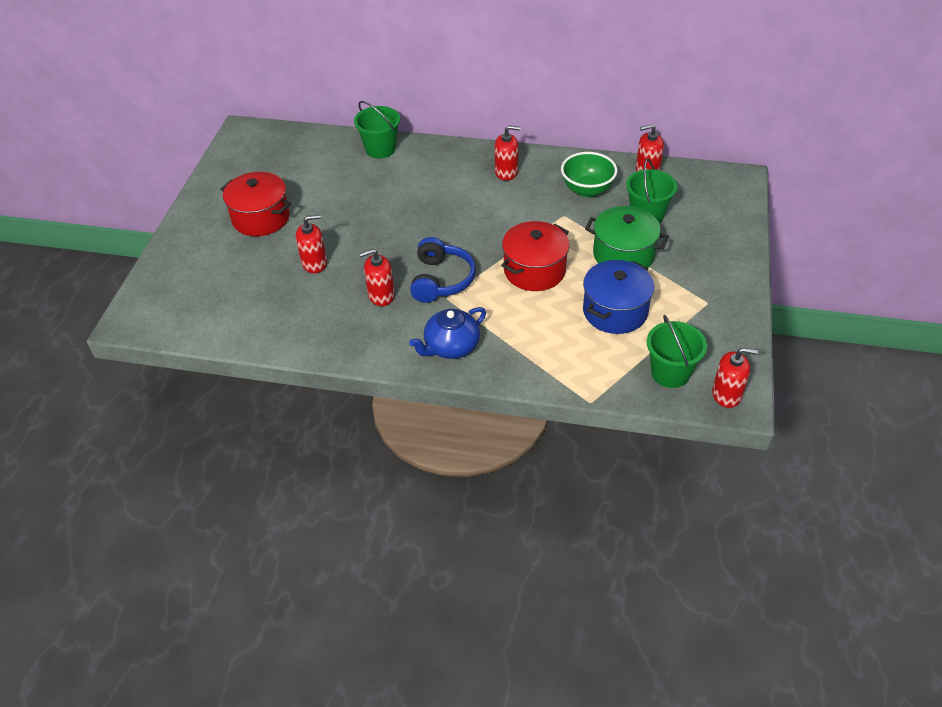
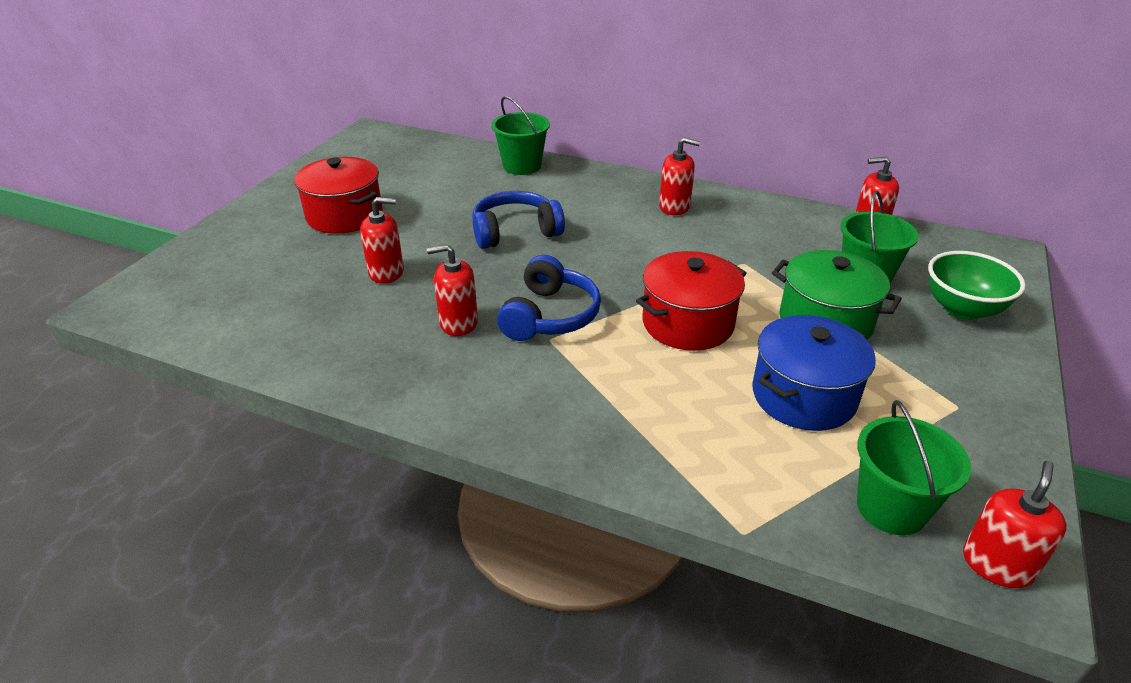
camera: 10 degrees right, 10 degrees down
(395, 213) = (515, 232): none -> blue headphones
(451, 346) = (535, 406): blue teapot -> none
(587, 190) = (781, 239): green bowl -> green bowl (962, 309)
(726, 394) = (997, 564): red soap dispenser -> red soap dispenser turned 75 degrees counterclockwise

